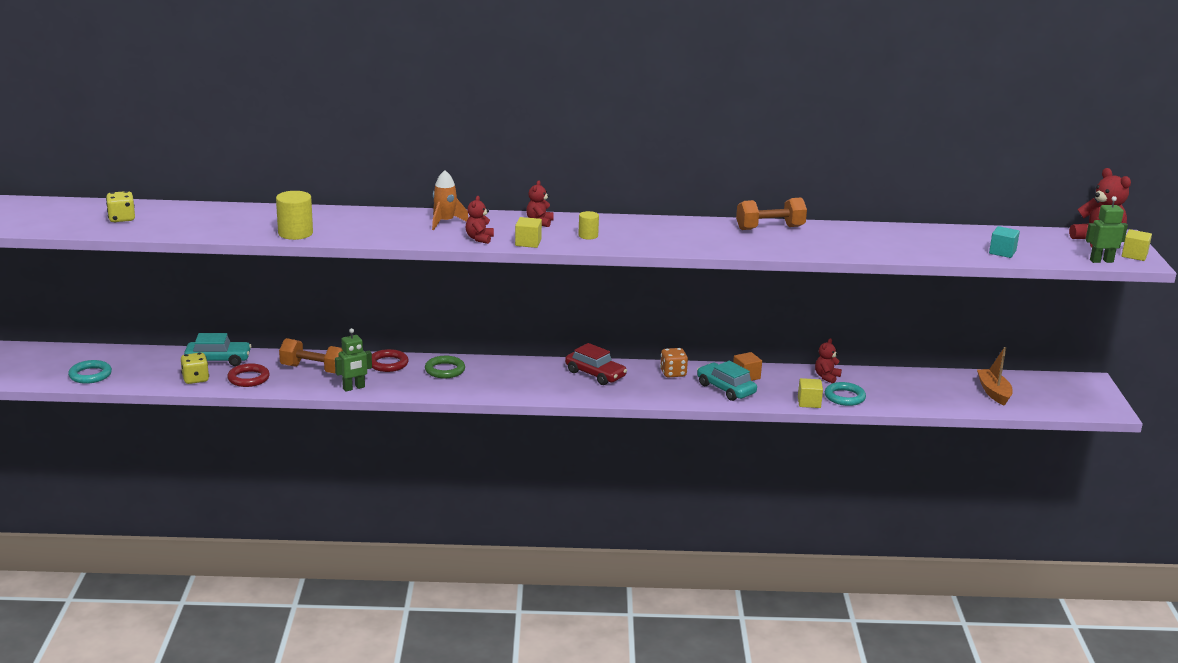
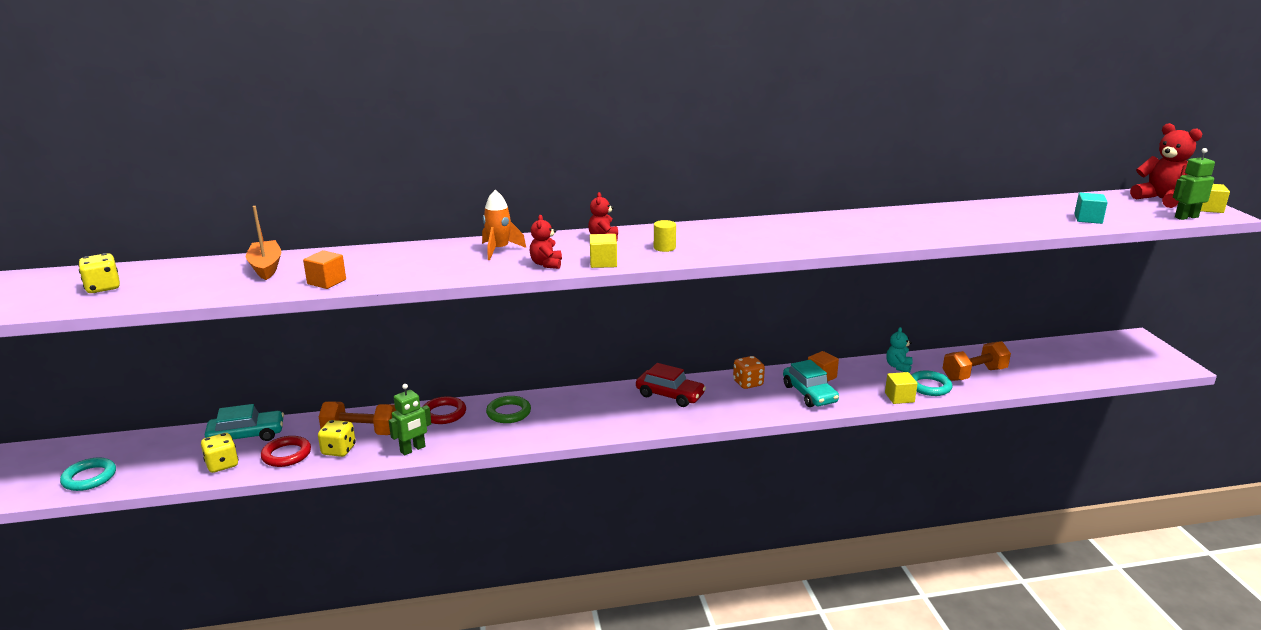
camera: 10 degrees left, 0 degrees up
(292, 380) = (339, 450): none -> yellow dice
(295, 233) = (326, 282): yellow cylinder -> orange cube
(725, 389) = (809, 394): turquoise car -> turquoise car turned 150 degrees counterclockwise
(770, 228) = (845, 219): orange dumbbell -> orange dumbbell (974, 374)
(826, 377) = (898, 367): red teddy bear -> turquoise teddy bear
(993, 392) = (1062, 361): orange boat -> orange boat (266, 267)

